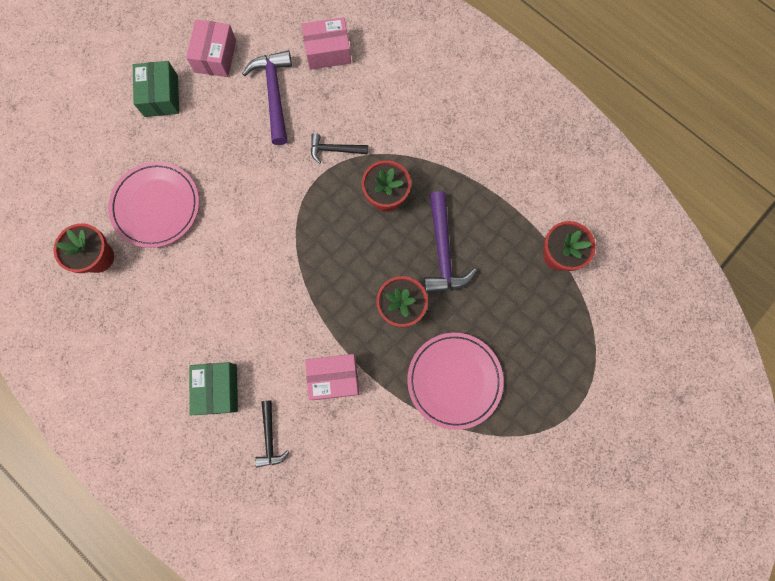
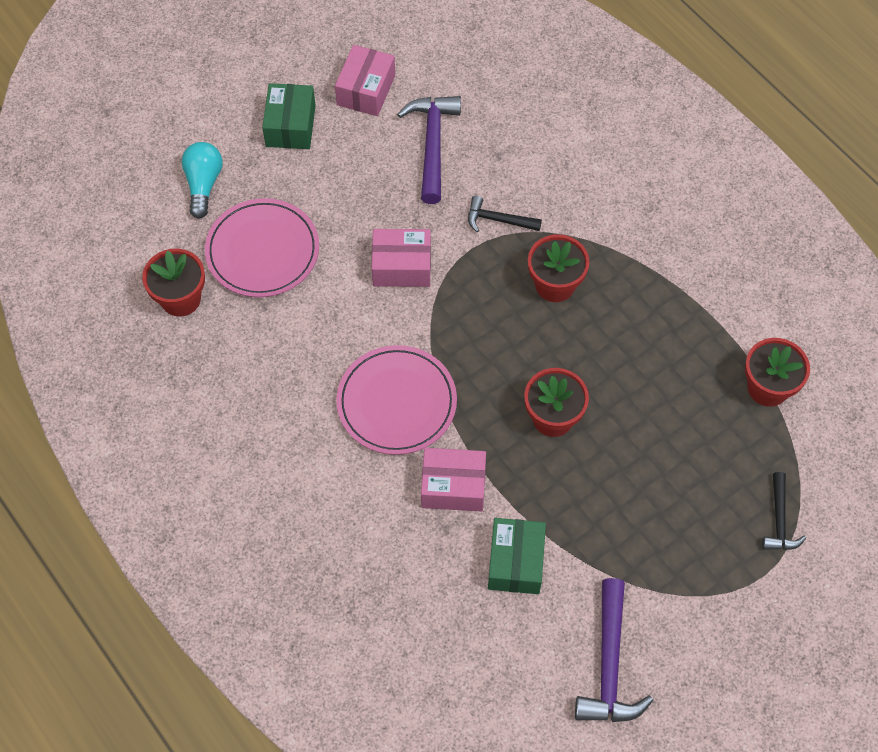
camera: 10 degrees right, 15 degrees down
(100, 157) = (203, 184): none -> turquoise light bulb
(218, 389) = (303, 475): green box -> green box (515, 562)
(270, 438) = (360, 543): black hammer -> black hammer (779, 520)
(328, 51) = (508, 105): pink box -> pink box (401, 266)
(443, 252) = (618, 360): purple hammer -> purple hammer (609, 665)
(454, 380) = (608, 515): pink plate -> pink plate (396, 402)

